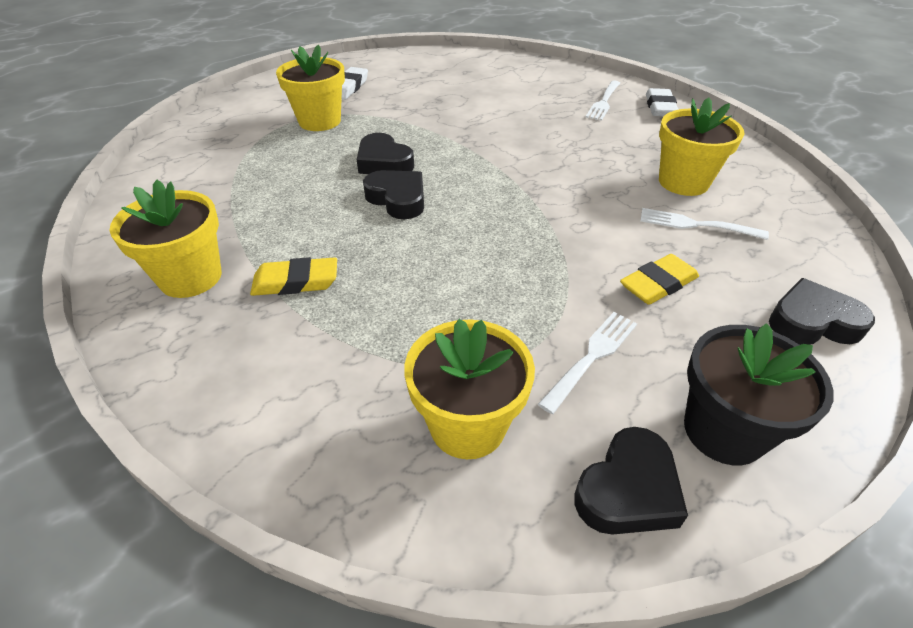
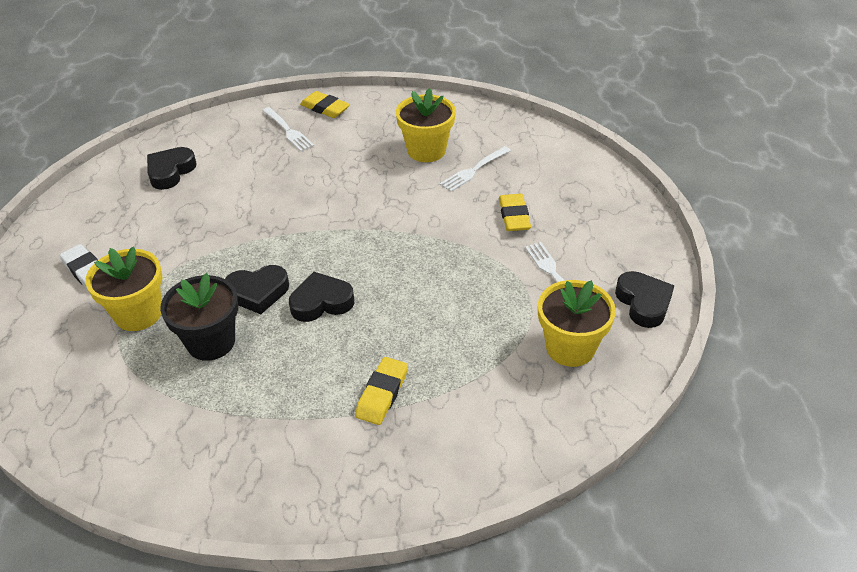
camera: 60 degrees left, 0 degrees up
(190, 277) = (326, 460): yellow flower pot -> none
(660, 107) = (325, 108): white eraser -> yellow eraser
(723, 431) = (629, 250): black flower pot -> black flower pot (211, 342)
(812, 322) = (582, 176): black heart -> black heart (170, 172)

